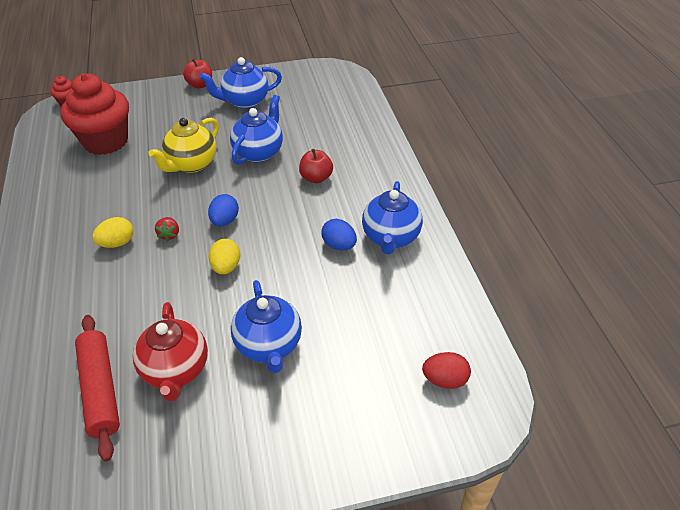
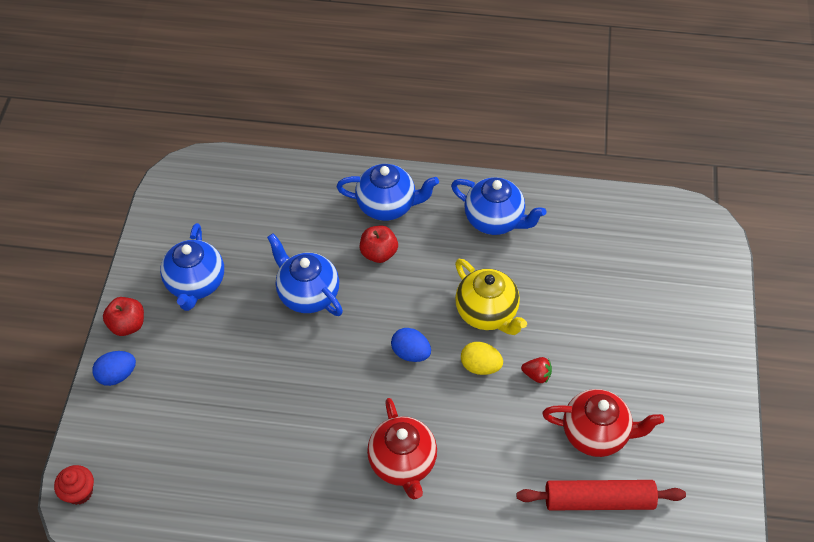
camera: 70 degrees left, 10 degrees up
(106, 141) = (199, 454): red cupcake -> none
(117, 243) = (402, 463): yellow egg -> red teapot
(169, 234) = (410, 409): red strawberry -> red strawberry (537, 375)
(191, 164) = (296, 366): yellow teapot -> yellow teapot (487, 313)
(269, 345) = (591, 353): blue teapot -> blue teapot (387, 205)
(339, 245) = (488, 264): blue egg -> blue egg (117, 375)
(444, 380) = (666, 240): red egg -> none

